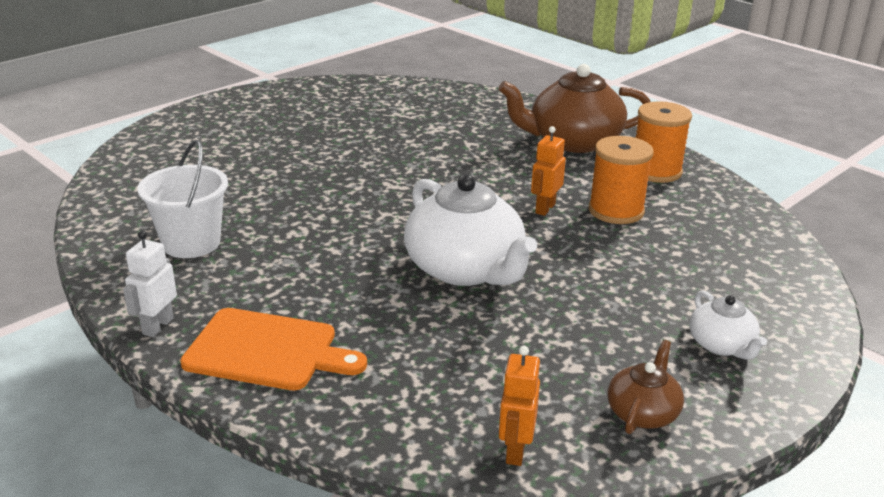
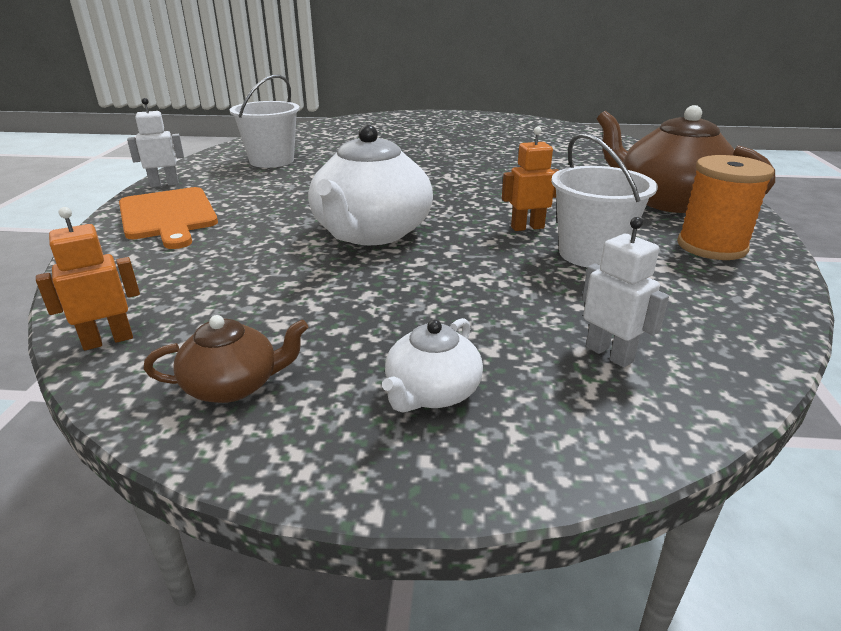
camera: 50 degrees right, 0 degrees up
(616, 211) = (591, 254): orange spool -> white bucket
(739, 273) = (609, 354): none -> white robot

